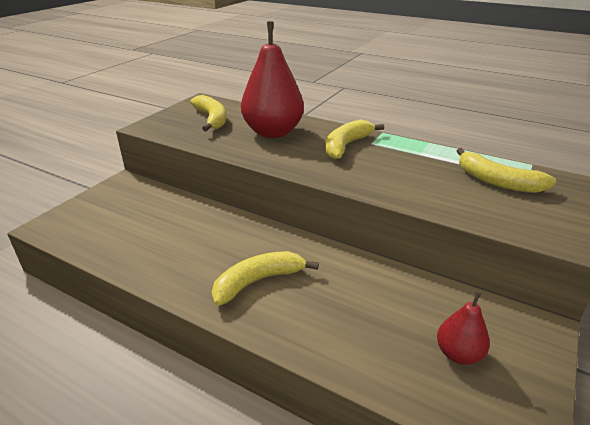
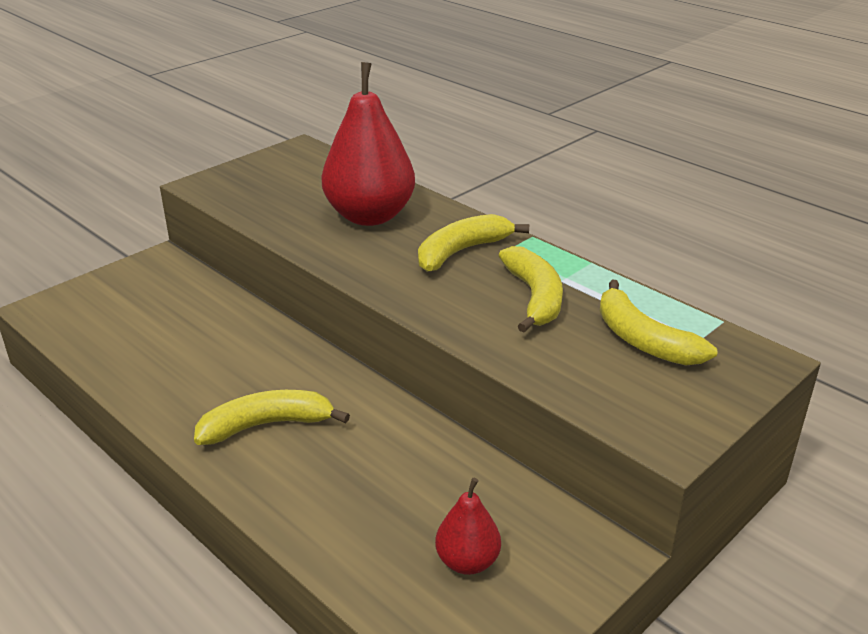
camera: 15 degrees right, 0 degrees up
(212, 119) = (296, 183): yellow banana -> yellow banana (534, 297)

